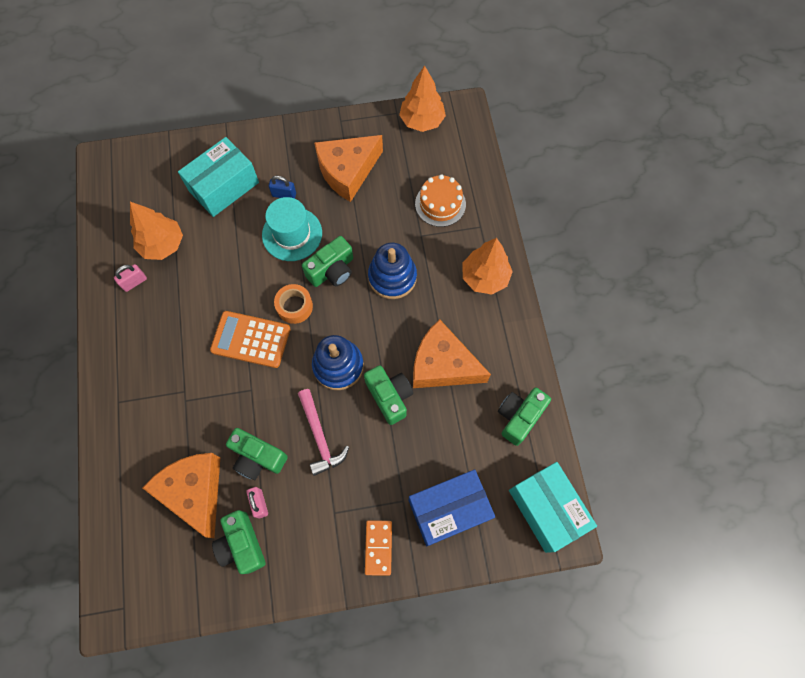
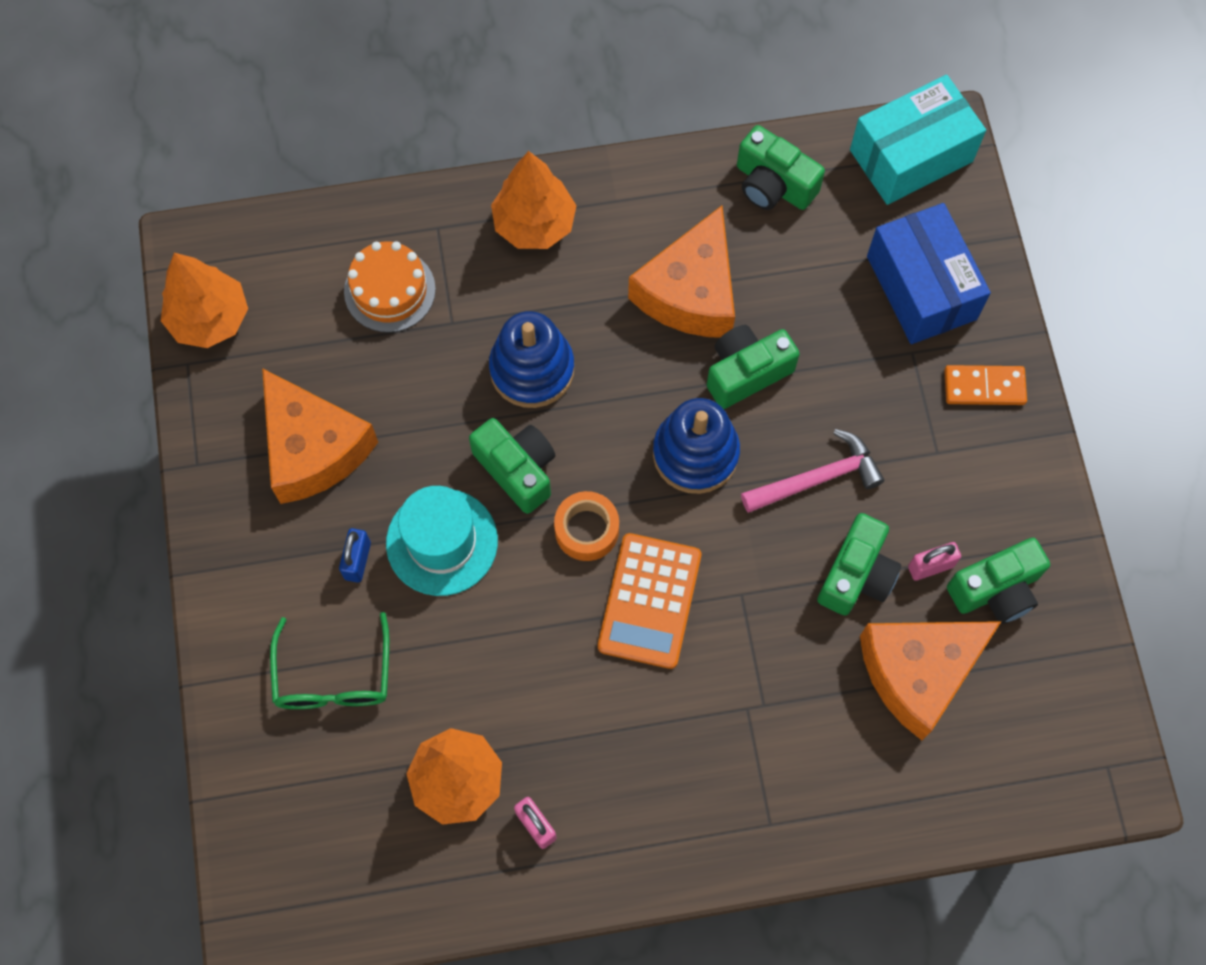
camera: 90 degrees left, 0 degrees up
(224, 186) = (333, 675): turquoise box -> green glasses

